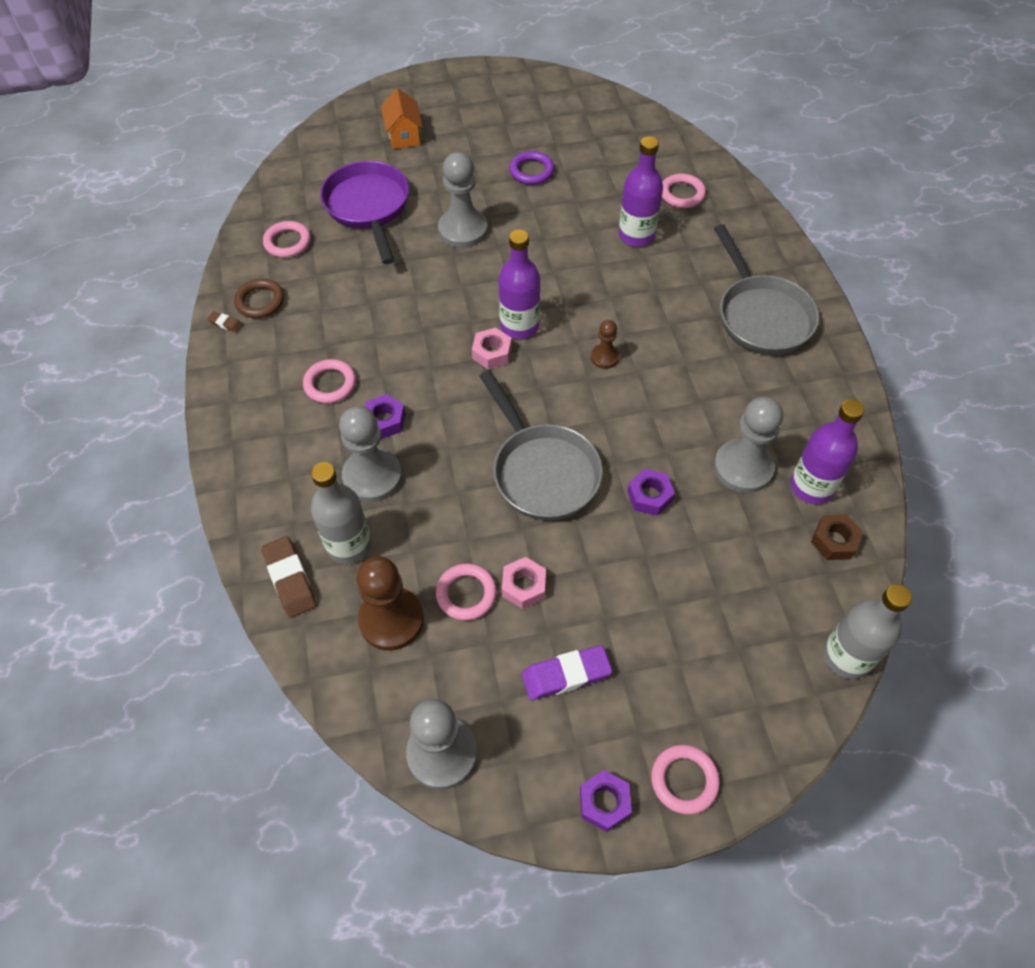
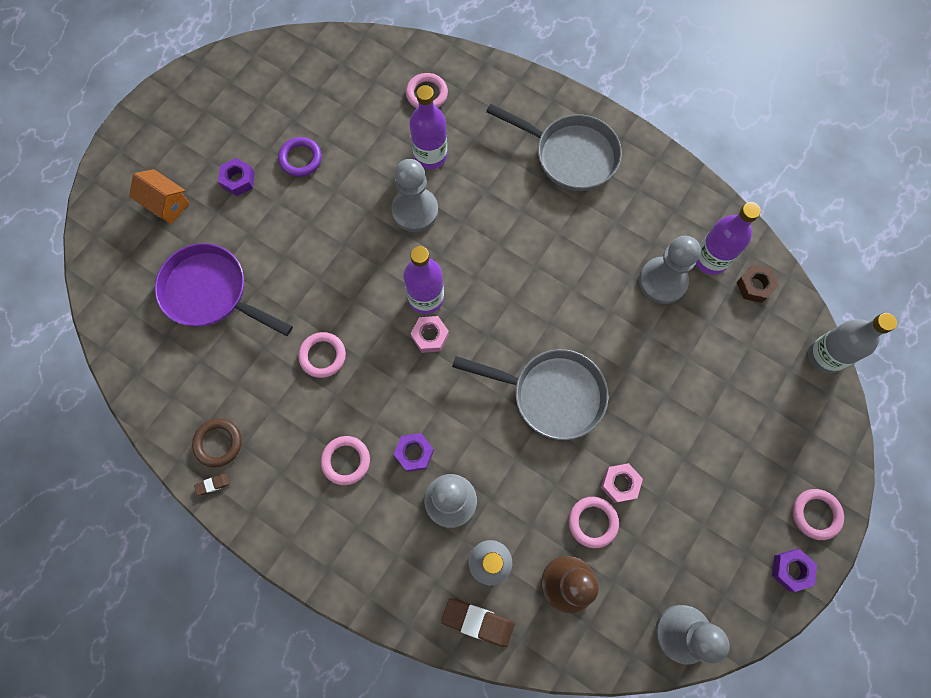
camera: 45 degrees left, 15 degrees up
(287, 242) = (181, 376): pink ring -> pink ring (322, 356)
(463, 230) = (304, 252): grey pawn -> grey pawn (415, 211)
(566, 675) = (698, 516): purple eraser -> none
(604, 357) = (505, 274): brown pawn -> none
(649, 496) = (630, 352): purple nut -> purple nut (238, 180)

